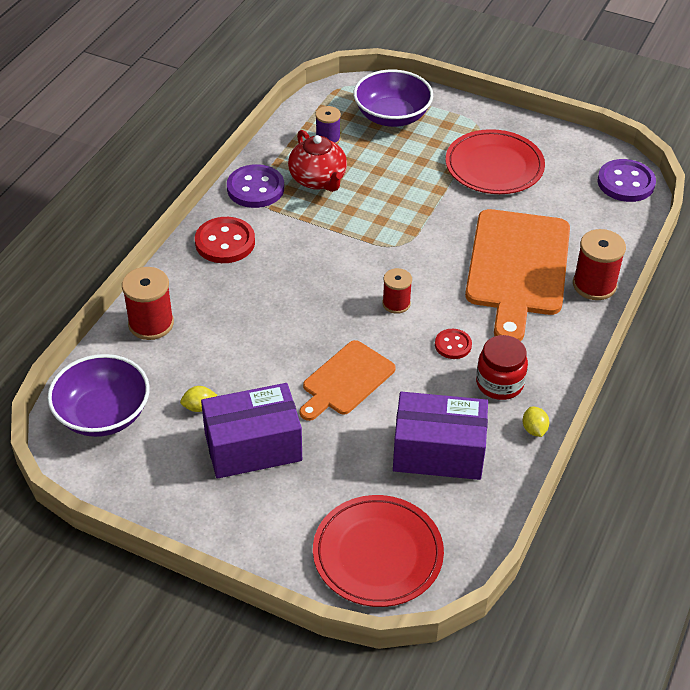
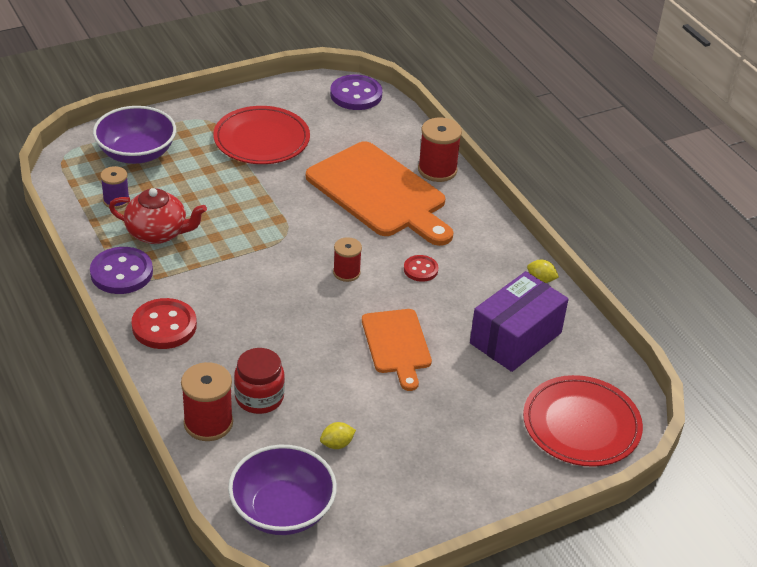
camera: 55 degrees left, 5 degrees down
(199, 407) = (337, 444): yellow lemon -> yellow lemon turned 45 degrees clockwise
(253, 447) = (412, 435): purple box -> none
(499, 383) = (482, 269): red jar -> red jar (259, 397)

